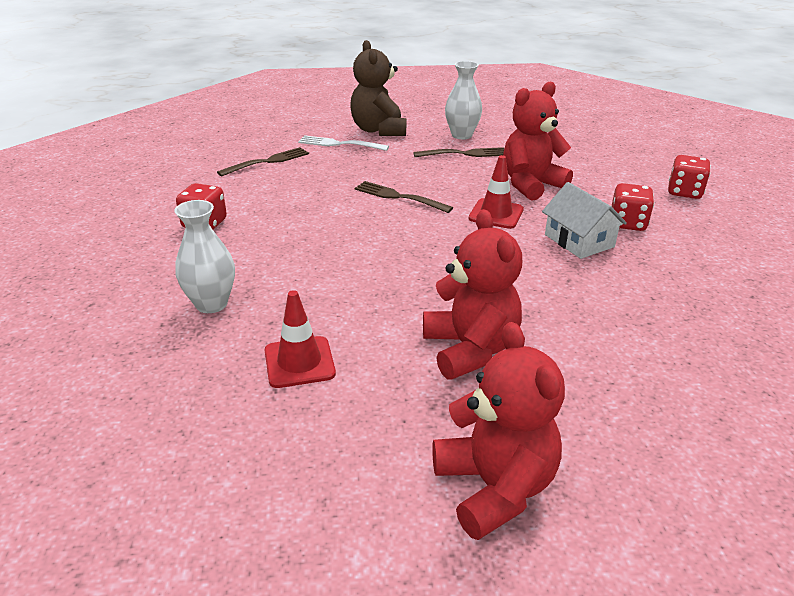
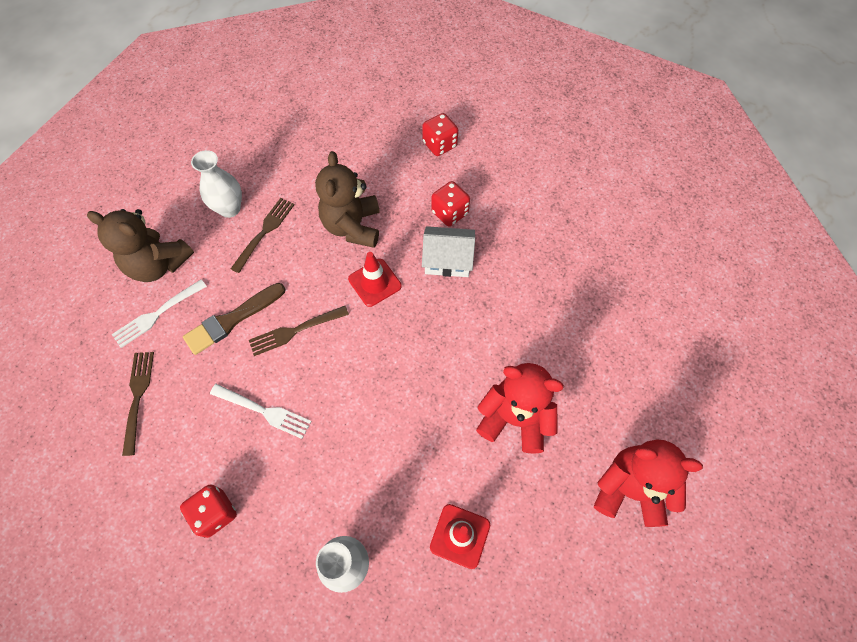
camera: 55 degrees left, 30 degrees up
(312, 210) = (263, 411): none -> white fork
(372, 170) = (232, 320): none -> brown brush
(531, 185) = (352, 226): red teddy bear -> brown teddy bear

